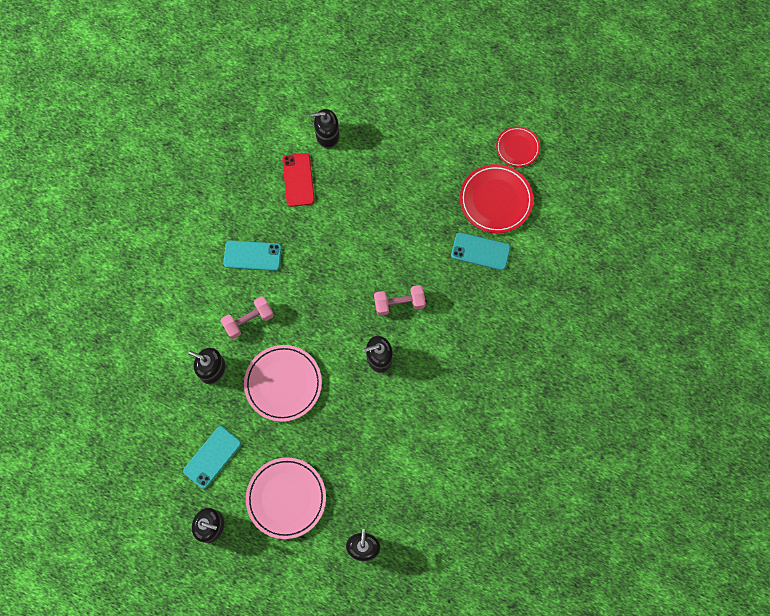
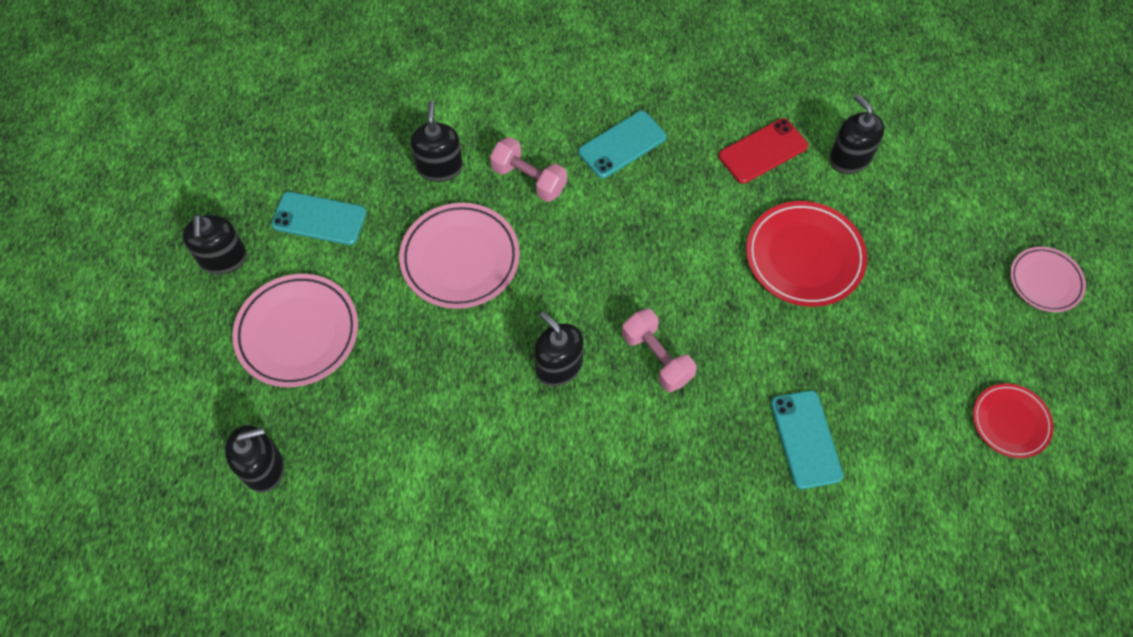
camera: 65 degrees right, 10 degrees down
(252, 256) = (622, 145): turquoise phone -> turquoise phone turned 75 degrees clockwise
(451, 83) = (1045, 281): none -> pink plate
(495, 200) = (902, 426): red plate -> red plate (804, 257)

